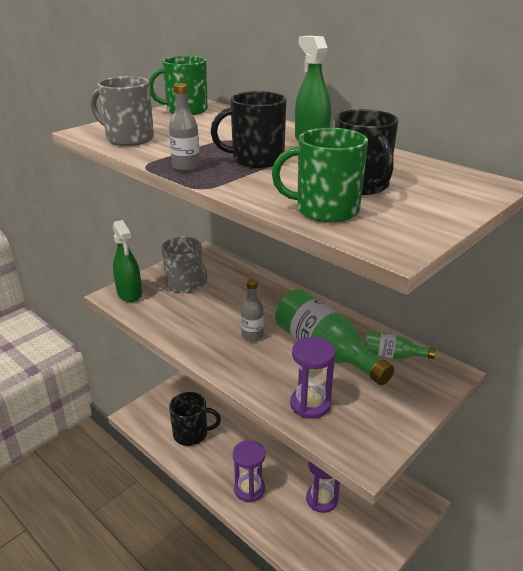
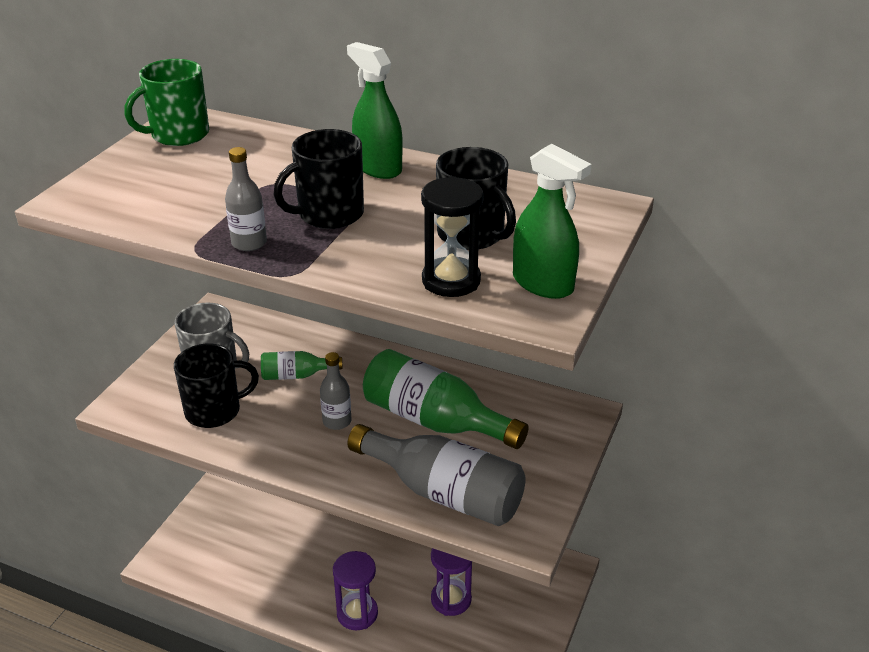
camera: 20 degrees left, 5 degrees up
(128, 139) = (137, 205): grey mug -> none
(129, 294) = (140, 399): green spray bottle -> green spray bottle (543, 284)
(191, 434) = (252, 564): black mug -> black mug (214, 411)
(310, 404) = (444, 492): purple hourglass -> grey bottle
(325, 210) = (451, 280): green mug -> black hourglass
(392, 356) = (514, 407): green bottle -> green bottle (296, 375)

